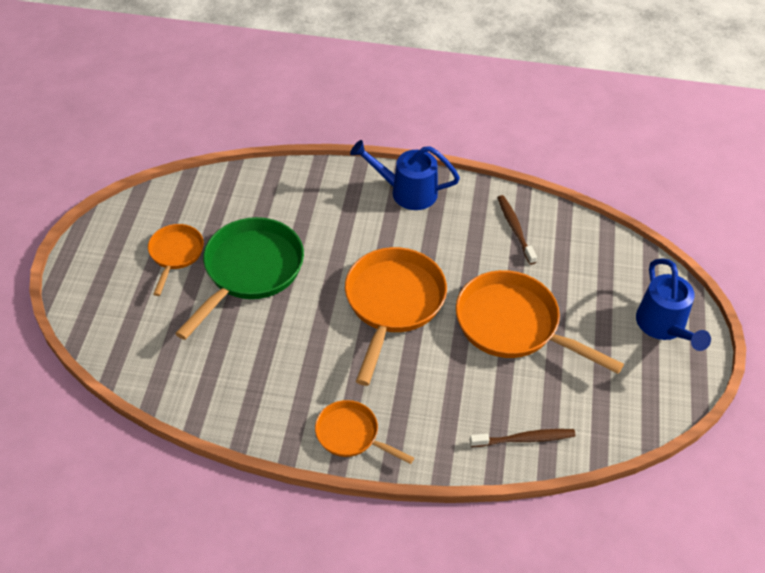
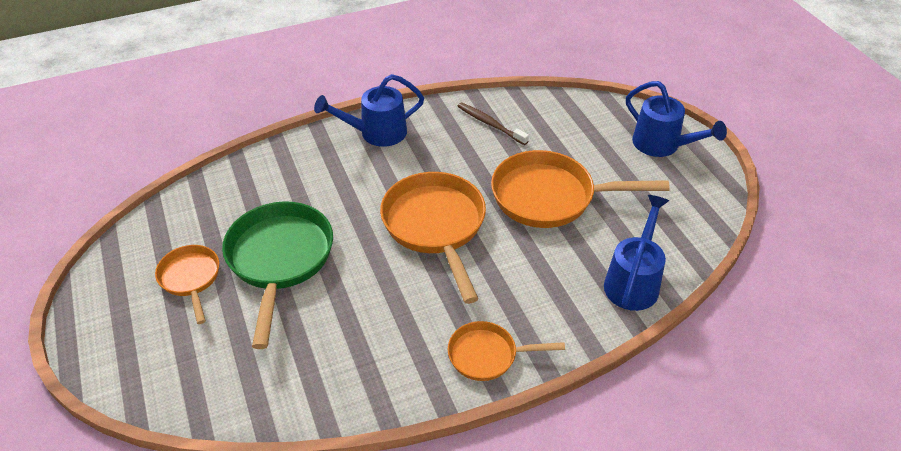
camera: 30 degrees left, 5 degrees down
(524, 439) = (633, 281): brown toothbrush -> blue watering can

